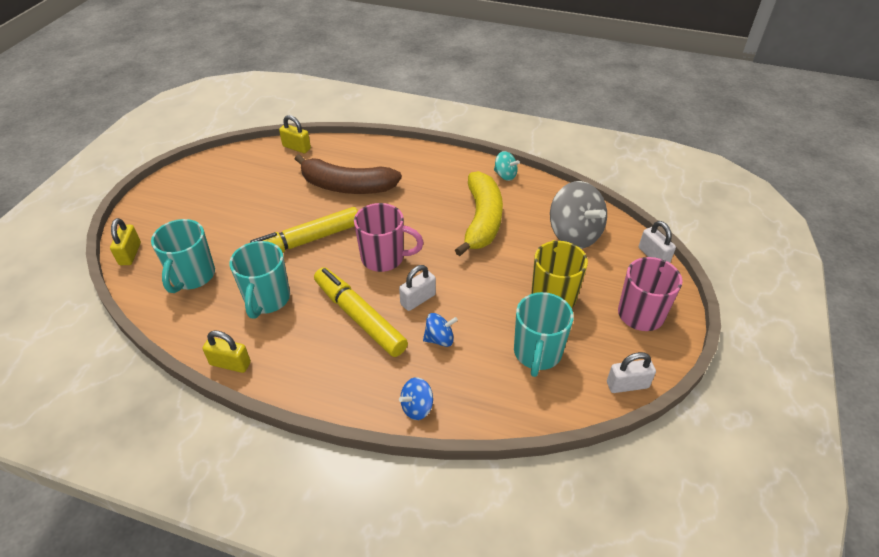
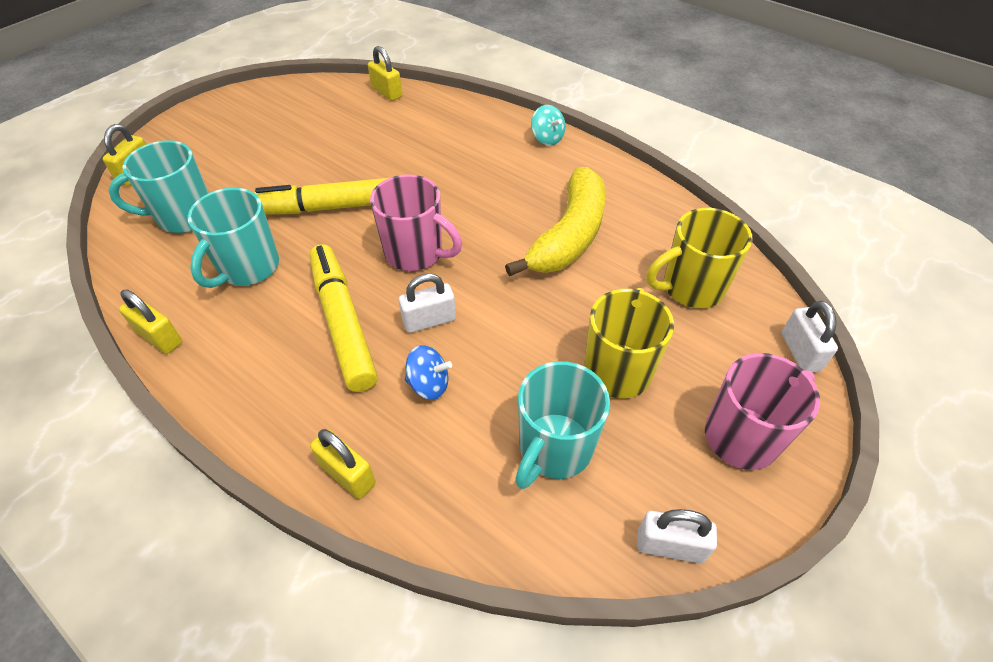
camera: 20 degrees right, 5 degrees up
(192, 276) = (184, 217): turquoise mug -> turquoise mug turned 45 degrees clockwise
(347, 186) = (419, 151): brown banana -> none
(417, 407) = (347, 474): blue spinning top -> yellow padlock
(505, 175) = (630, 183): turquoise spinning top -> turquoise spinning top (547, 138)
(574, 234) = (690, 288): grey spinning top -> yellow mug

